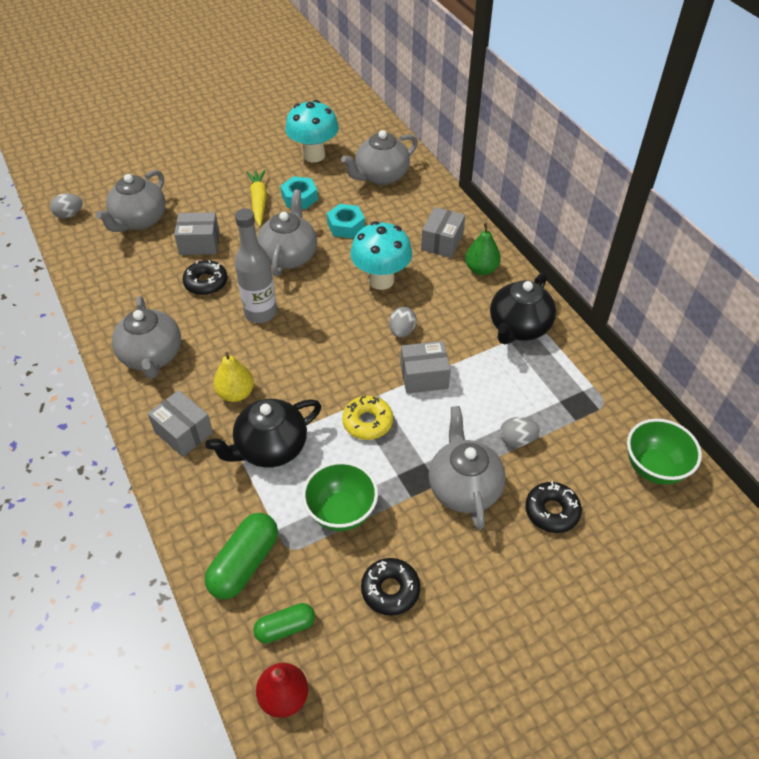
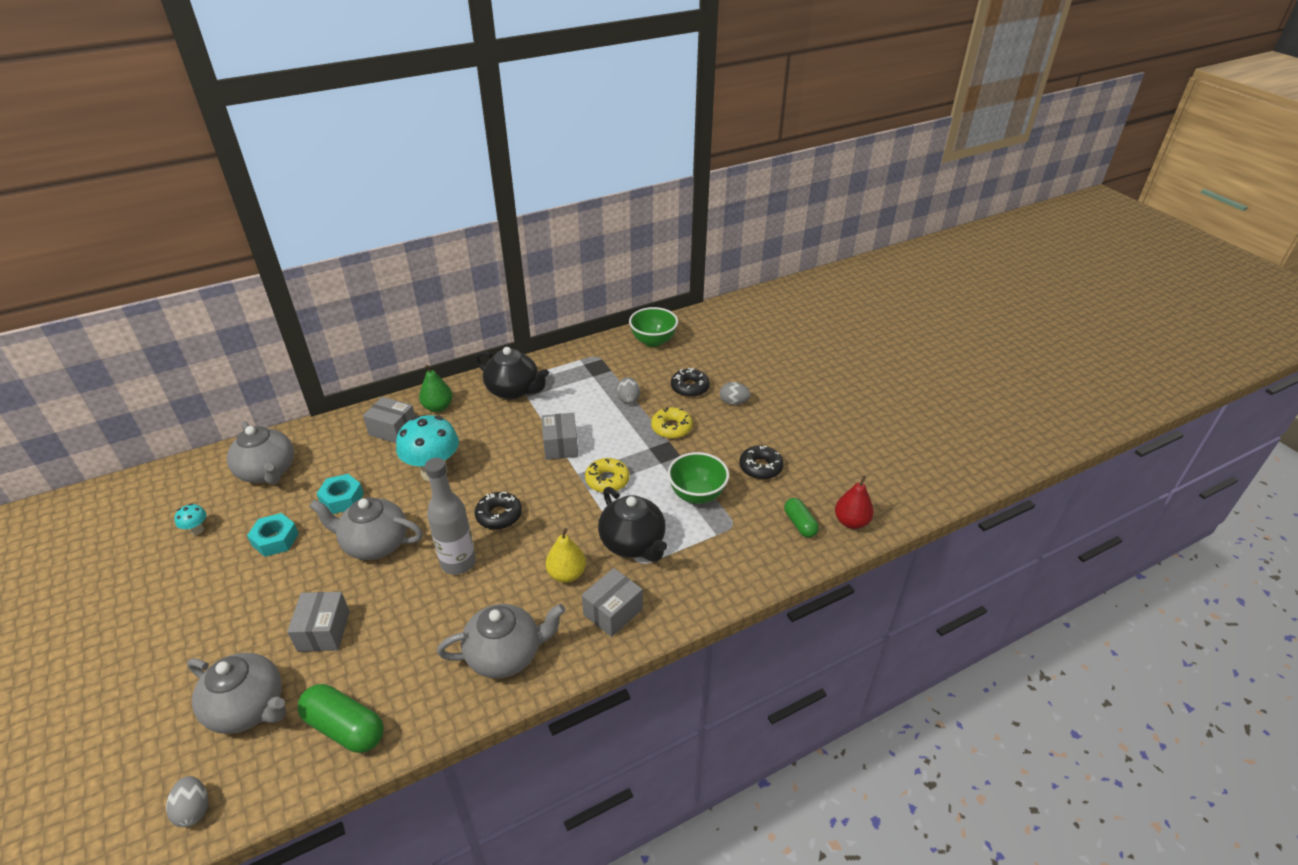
camera: 90 degrees left, 10 degrees down
(206, 282) = (397, 617): black donut -> black donut (499, 515)
(244, 563) = (749, 552): green capsule -> green capsule (345, 728)
(259, 201) = (264, 578): yellow carrot -> none
(314, 155) = (197, 530): turquoise mushroom -> turquoise mushroom, size x0.44
(402, 331) = (505, 458): grey egg -> grey egg (733, 402)
(464, 487) = (671, 428): grey teapot -> yellow donut

